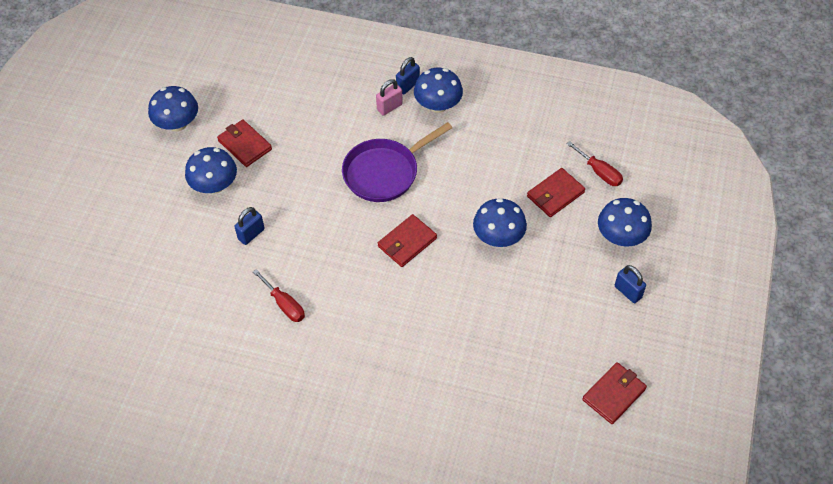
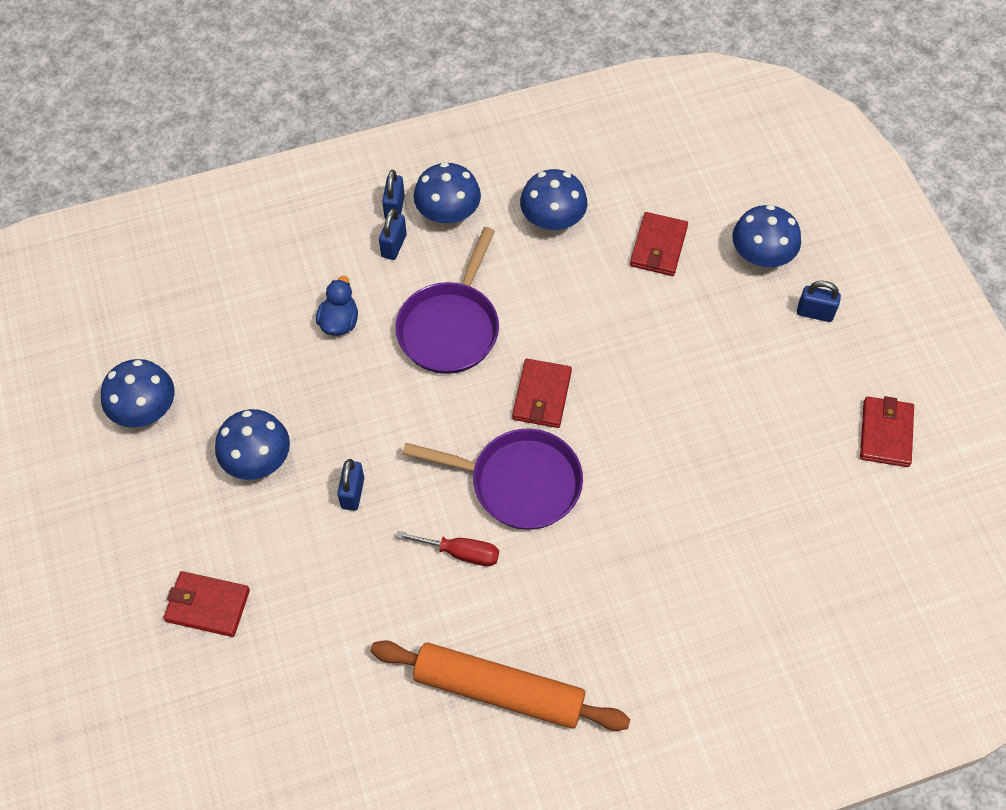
camera: 35 degrees left, 5 degrees up
(242, 396) = (498, 691): none -> orange rolling pin
(244, 145) = (254, 388): red wallet -> red wallet (207, 605)
(322, 134) = (339, 322): none -> blue duck
(351, 285) = (518, 482): none -> purple pan
(389, 107) = (394, 246): pink padlock -> blue padlock
(498, 237) = (636, 330): blue mushroom -> blue mushroom (552, 219)
(599, 172) = (685, 195): red screwdriver -> none

